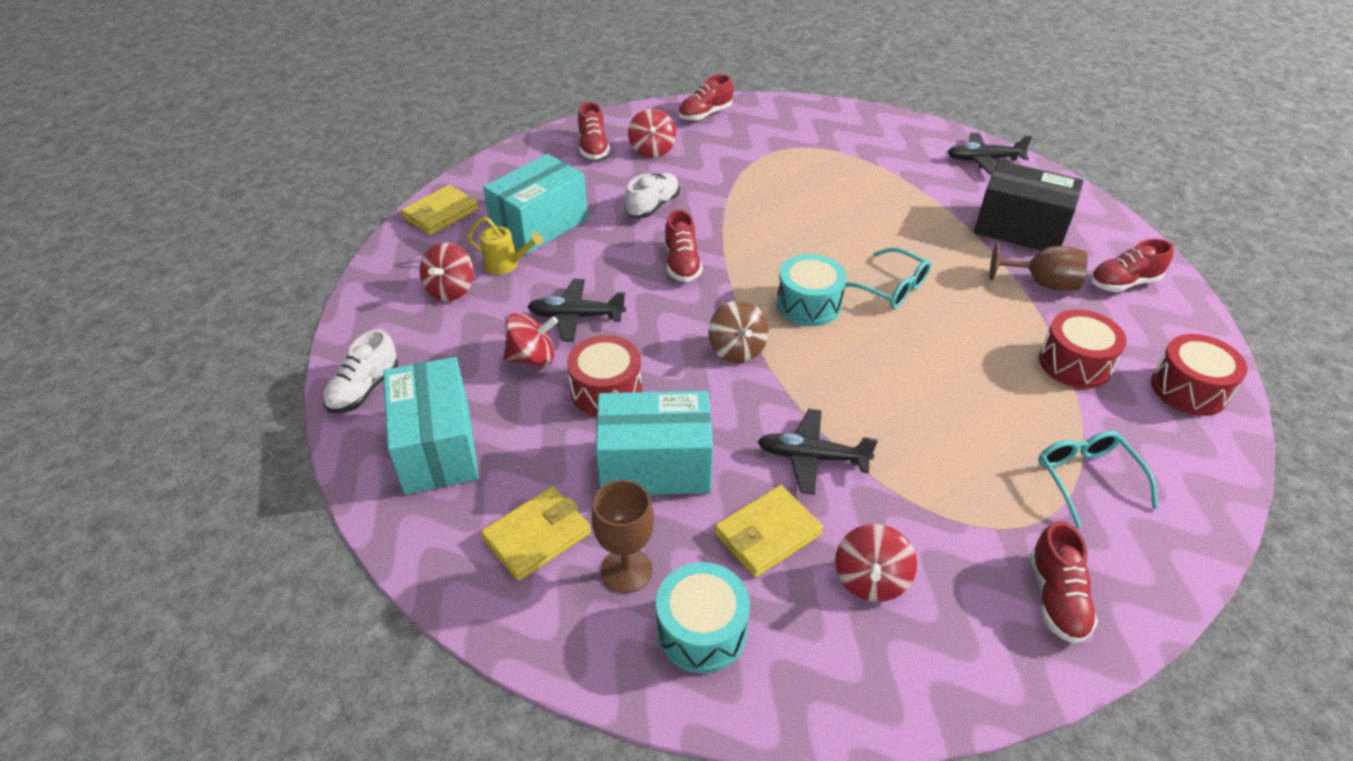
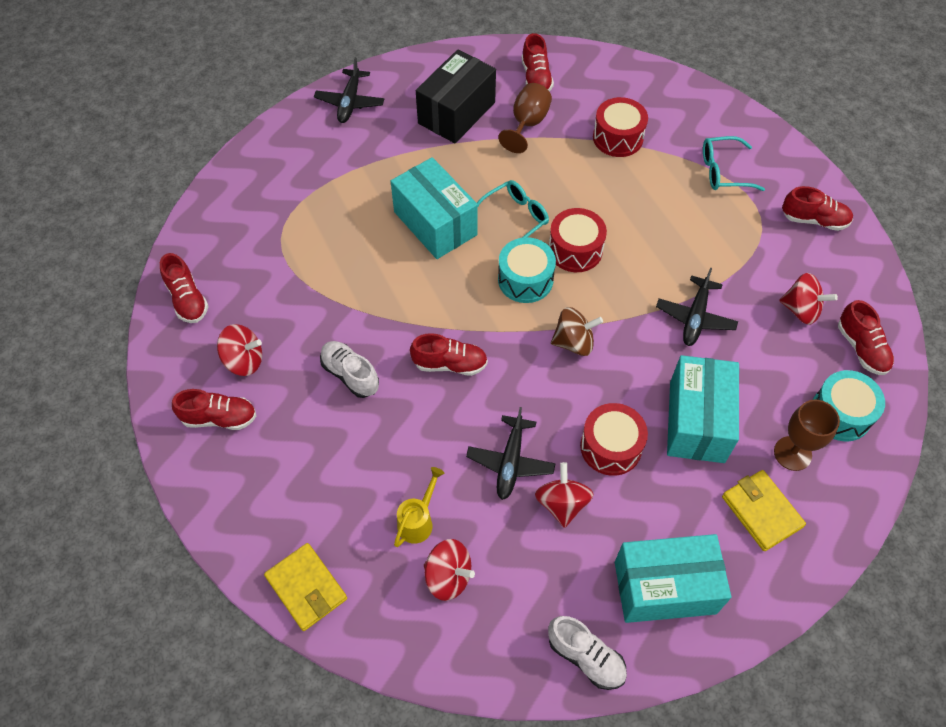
camera: 80 degrees left, 15 degrees up
(540, 225) = (356, 484): turquoise box -> turquoise box (435, 223)
(767, 534) = (763, 360): yellow wallet -> none
(828, 663) = (861, 348): none -> red shoe
(1188, 389) = (649, 89): red drum -> red drum (575, 250)

